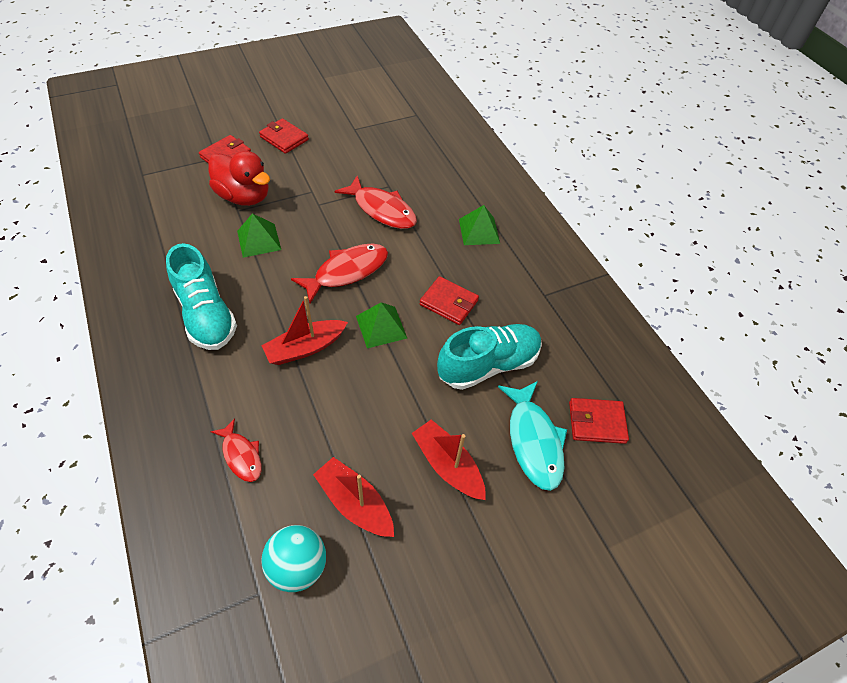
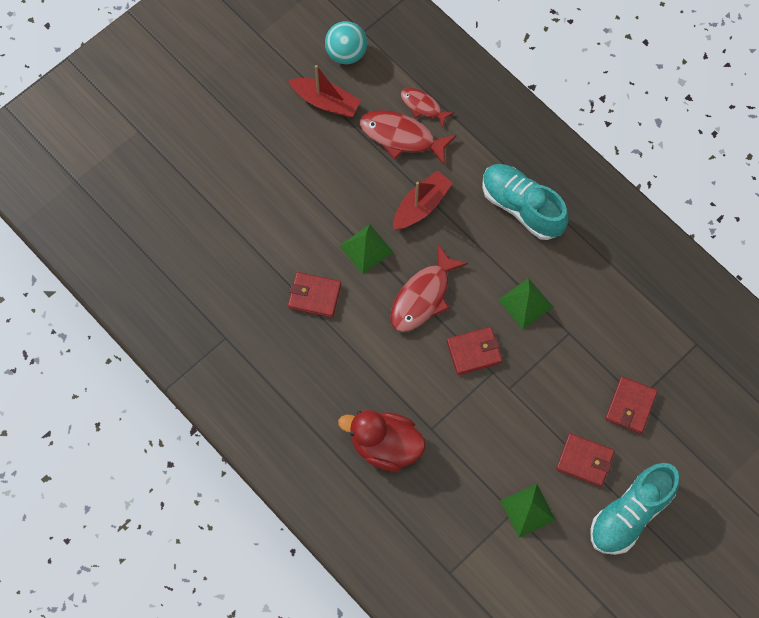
camera: 165 degrees right, 15 degrees up
(244, 196) = (573, 353): red duck -> red duck (385, 446)
(382, 210) = (424, 390): red fish -> red fish (401, 137)
(447, 465) = (268, 149): red boat -> none
(479, 231) = (312, 398): green pyramid -> green pyramid (527, 510)
(488, 365) = (260, 244): turquoise shoe -> turquoise shoe (630, 514)
(533, 441) = (207, 190): turquoise fish -> none
(596, 422) = (158, 222): red wallet -> red wallet (474, 352)

